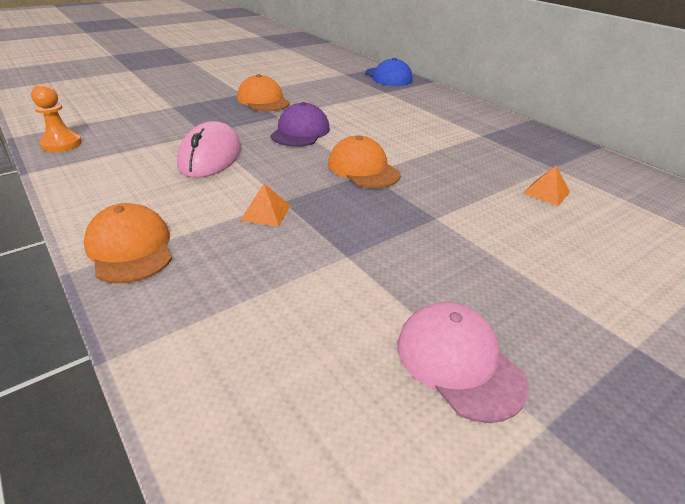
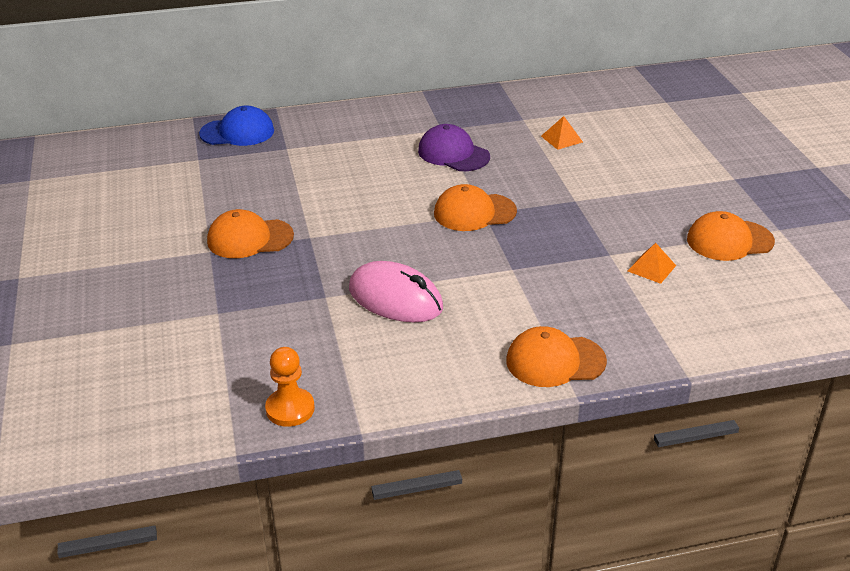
camera: 65 degrees left, 0 degrees up
(266, 212) = (529, 281): orange pyramid -> orange pyramid (651, 268)
(300, 132) = (366, 230): purple cap -> purple cap (453, 154)
(458, 362) = (729, 240): pink cap -> orange cap

